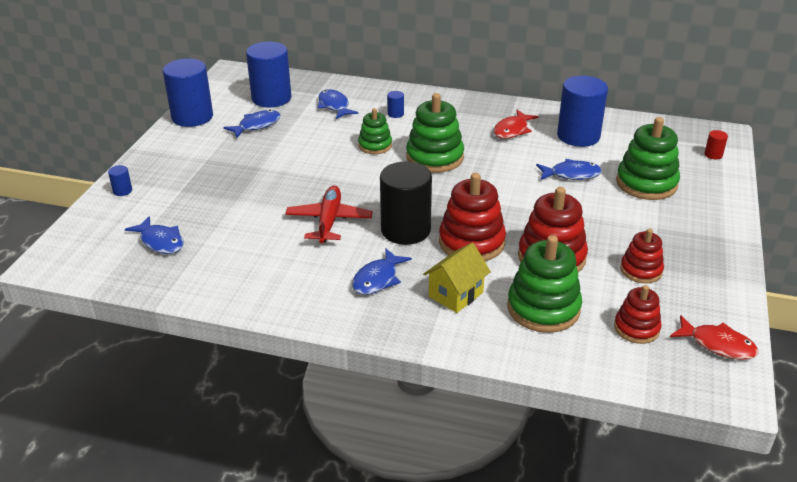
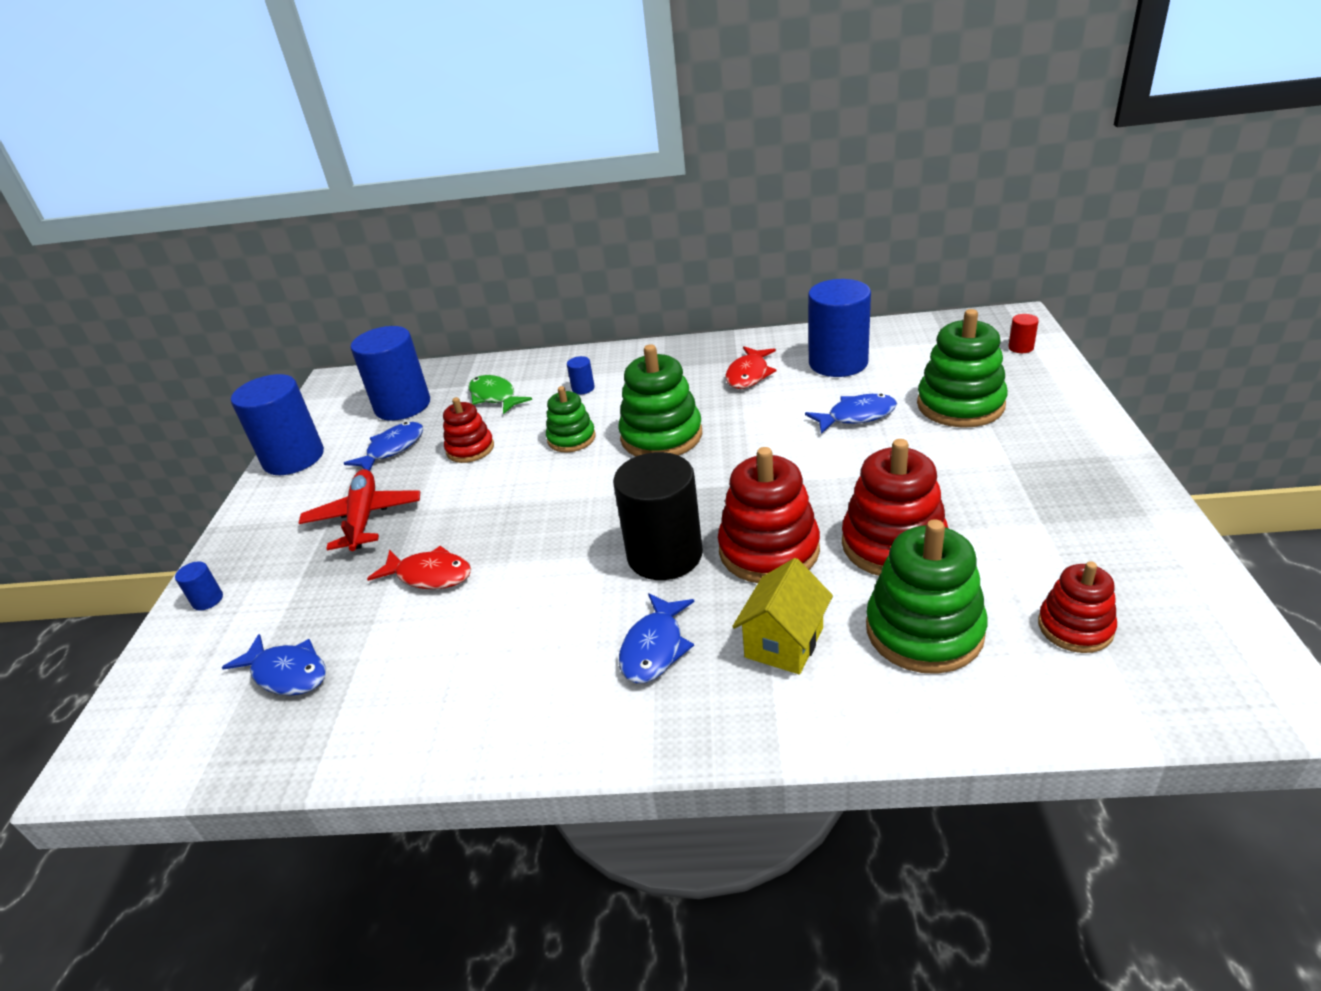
camera: 10 degrees left, 0 degrees up
(329, 221) = (545, 569): red plane -> red plane (364, 518)
(334, 106) = (494, 397): blue fish -> green fish
(641, 270) = (1027, 532): red stacking toy -> red stacking toy (470, 449)
(717, 344) = (1203, 622): red fish -> red fish (429, 575)

